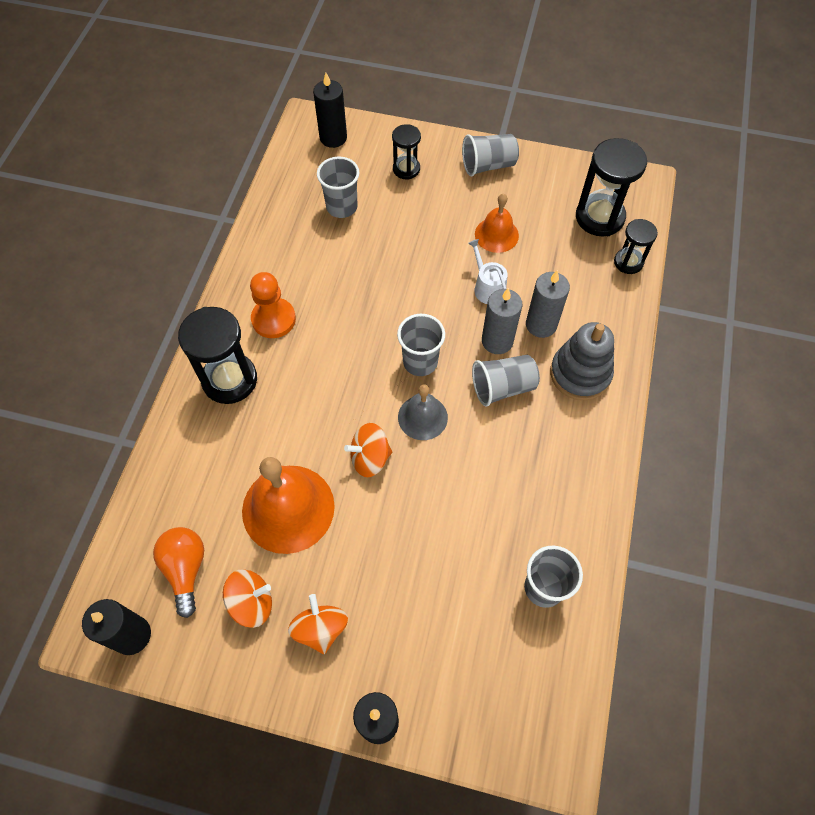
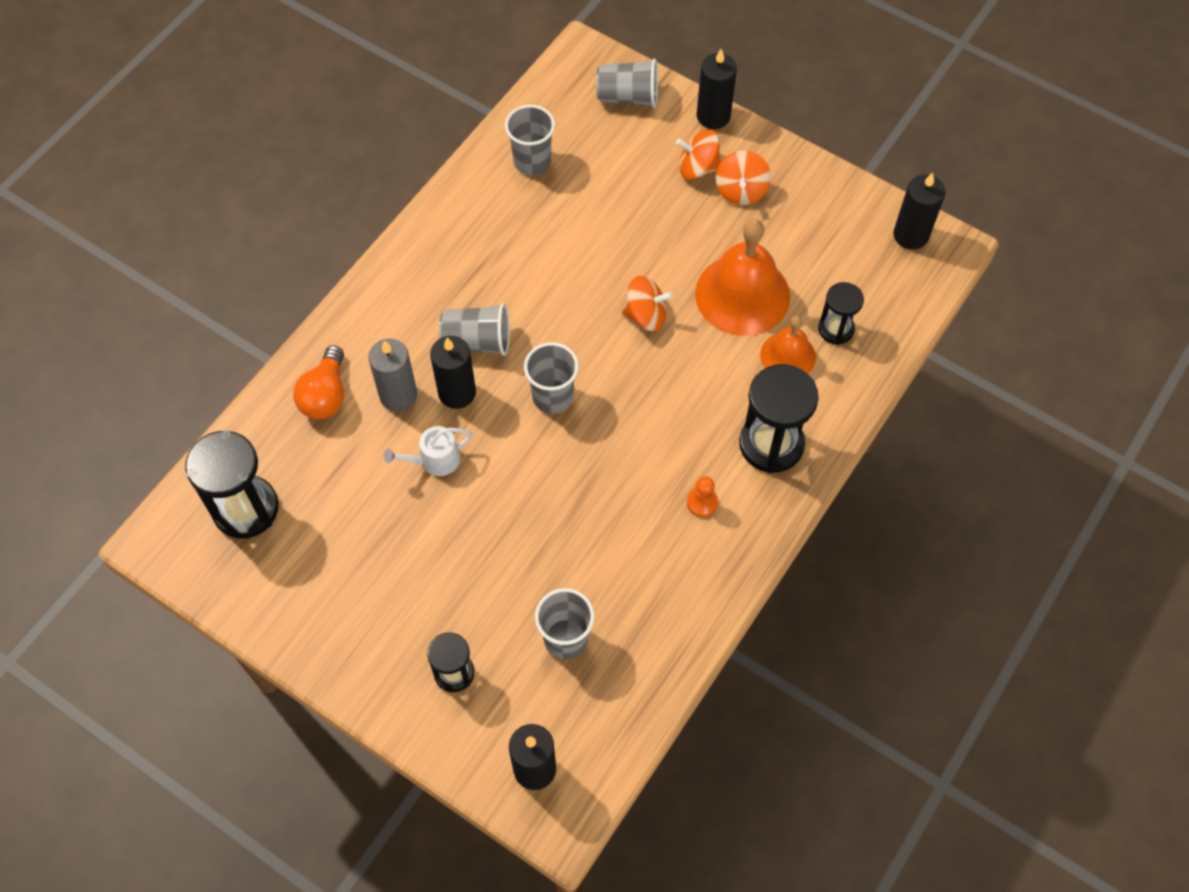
camera: 160 degrees left, 0 degrees up
(186, 569) = (853, 272): orange light bulb -> orange light bulb (325, 395)
(252, 603) = (797, 227): orange spinning top -> orange spinning top (697, 168)
(273, 319) = (702, 502): orange pawn -> orange pawn, size x0.57
(422, 417) = (575, 338): grey bell -> none
(487, 287) = (434, 460): white watering can -> white watering can turned 75 degrees clockwise
(488, 165) = (340, 639): grey cup -> grey cup (628, 97)
(496, 234) = (386, 527): orange bell -> orange bell (788, 356)
(497, 341) = (457, 392): grey candle -> black candle
(580, 374) = (388, 329): grey stacking toy -> none
(628, 262) = (252, 437): black hourglass -> black hourglass (836, 329)

